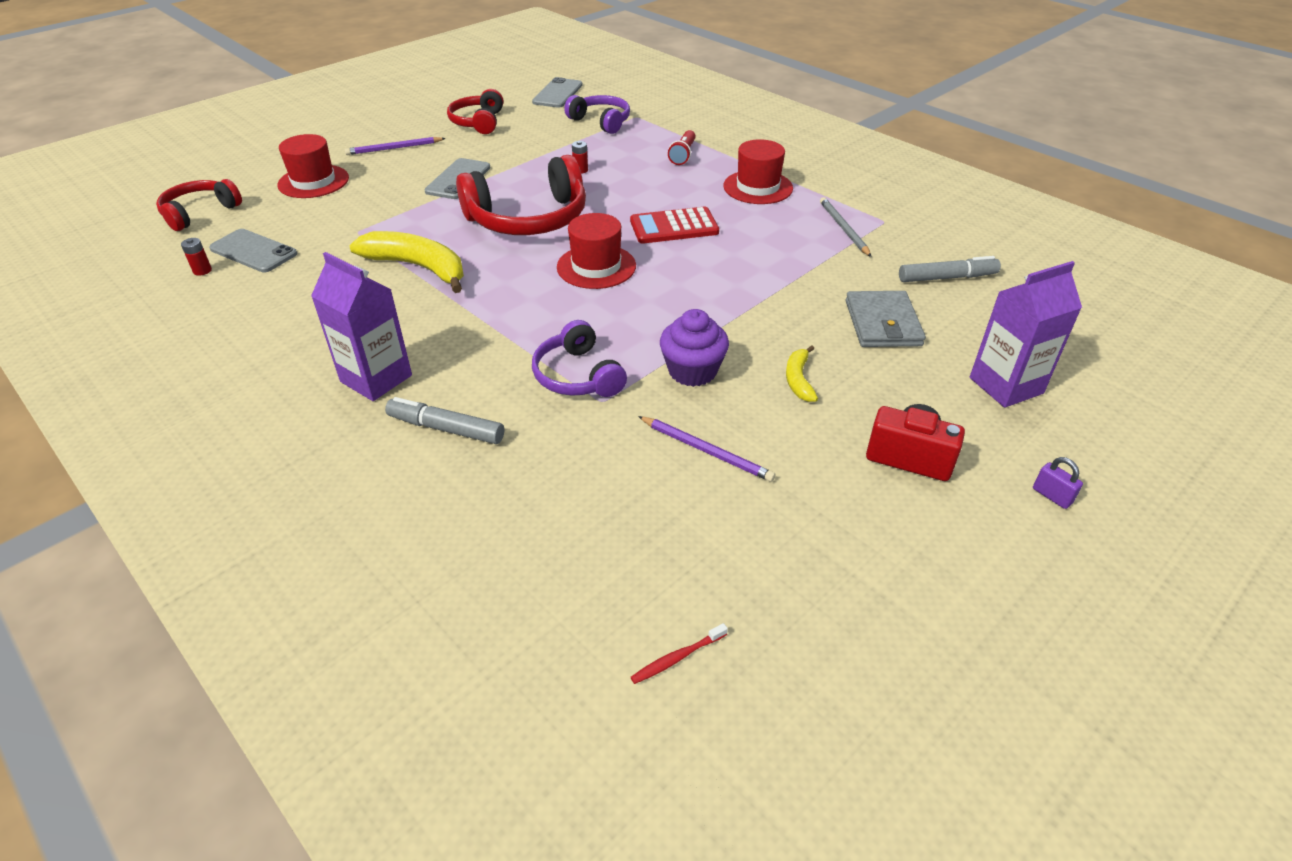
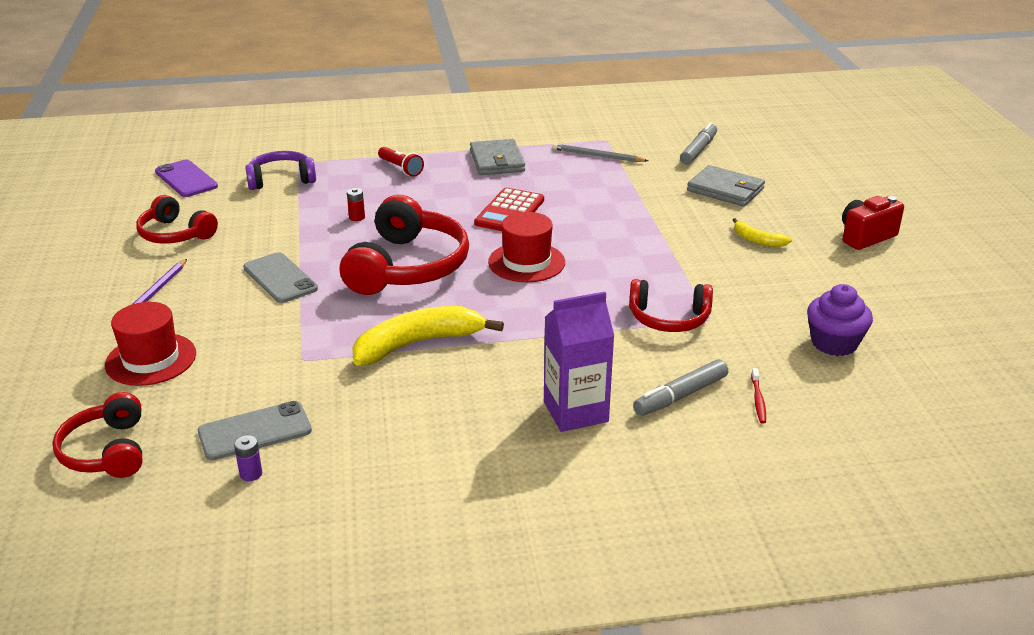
camera: 55 degrees left, 10 degrees down
(202, 270) = (251, 474): red battery -> purple battery
(558, 93) = (186, 179): grey phone -> purple phone
(577, 376) = (669, 318): purple headphones -> red headphones
(677, 658) = (983, 376): red toothbrush -> red toothbrush (758, 400)
(692, 371) = (709, 272): purple cupcake -> purple cupcake (834, 343)
(706, 451) = (802, 299): purple pencil -> none
(758, 187) = (497, 161): red hat -> grey wallet
(1006, 385) = (826, 182): purple carton -> none
(1052, 496) = (931, 213): purple padlock -> none

